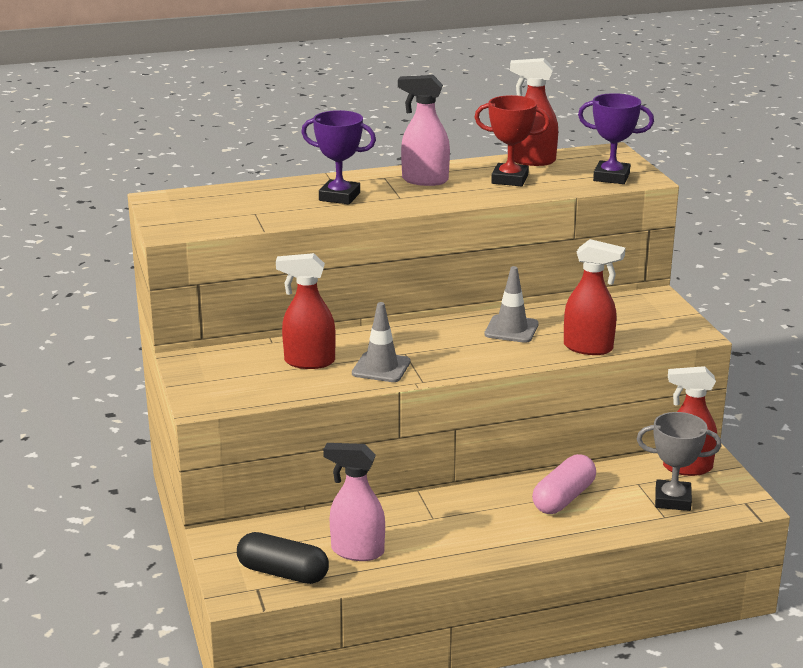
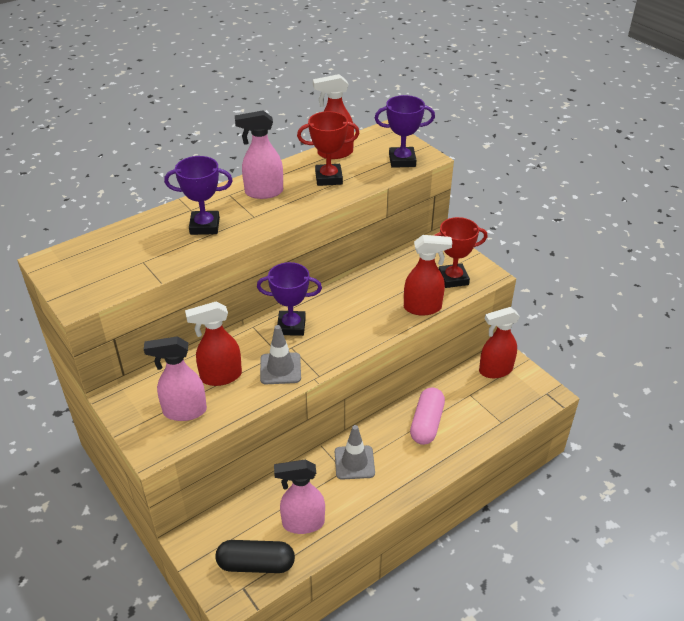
camera: 20 degrees left, 15 degrees up
(252, 381) = (184, 411): none -> pink spray bottle
(416, 336) = (291, 326): none -> purple trophy
(511, 329) = (358, 301): grey traffic cone -> grey traffic cone (354, 462)
(646, 329) = (453, 278): none -> red trophy
(672, 500) = (499, 404): grey trophy -> none

